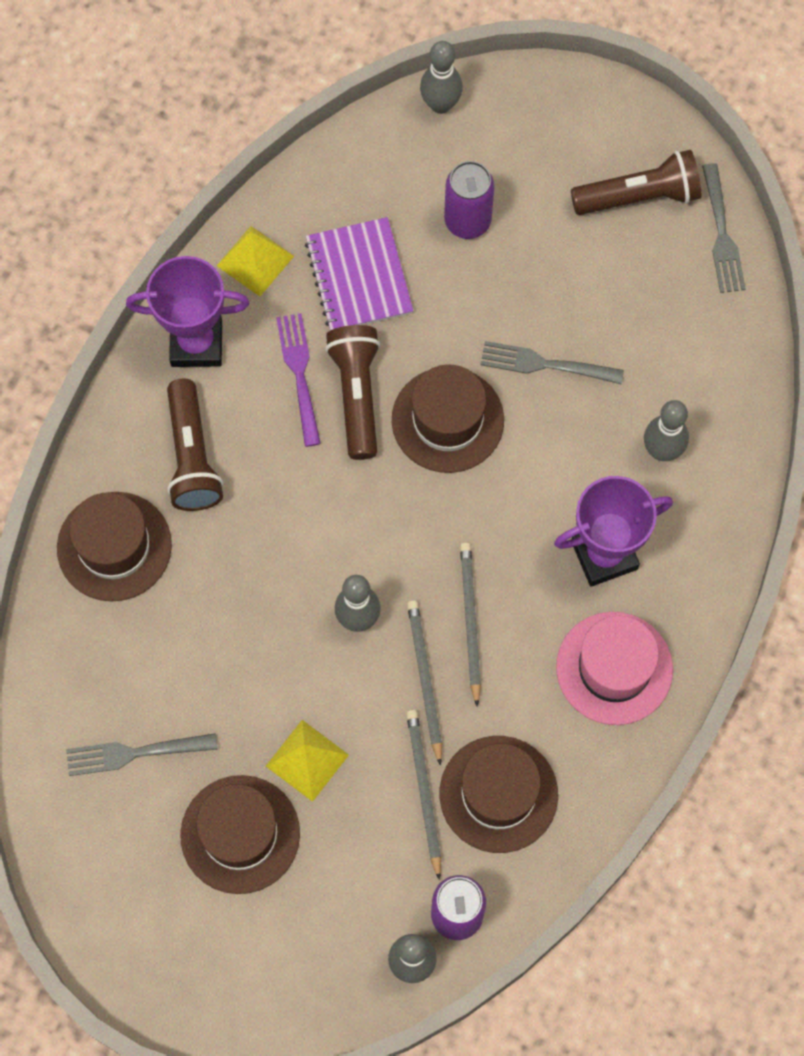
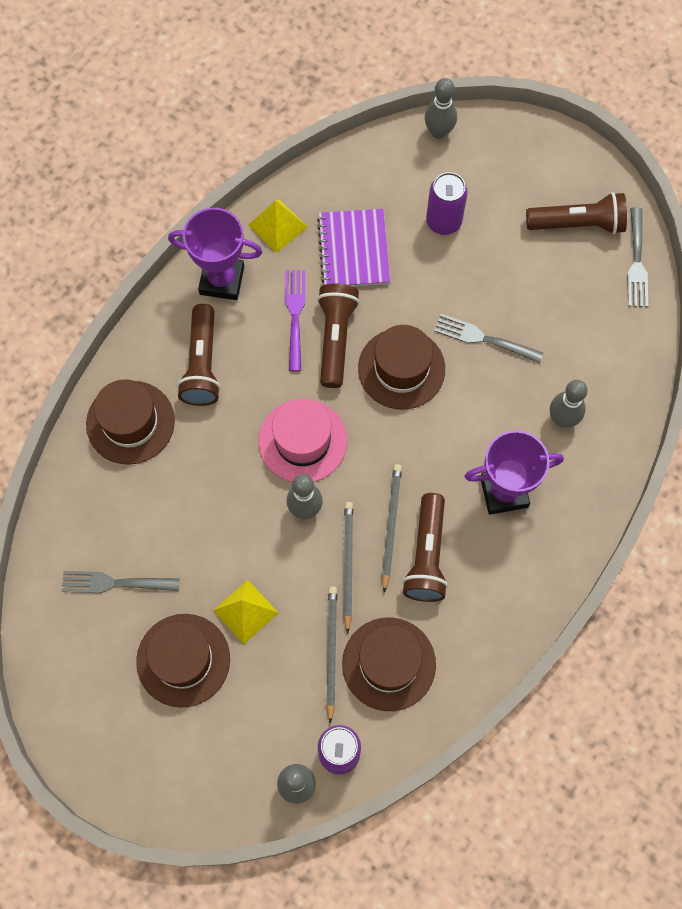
camera: 10 degrees right, 0 degrees up
(522, 651) = (427, 555): none -> brown flashlight
(614, 668) = (496, 581): pink hat -> pink hat (302, 441)

